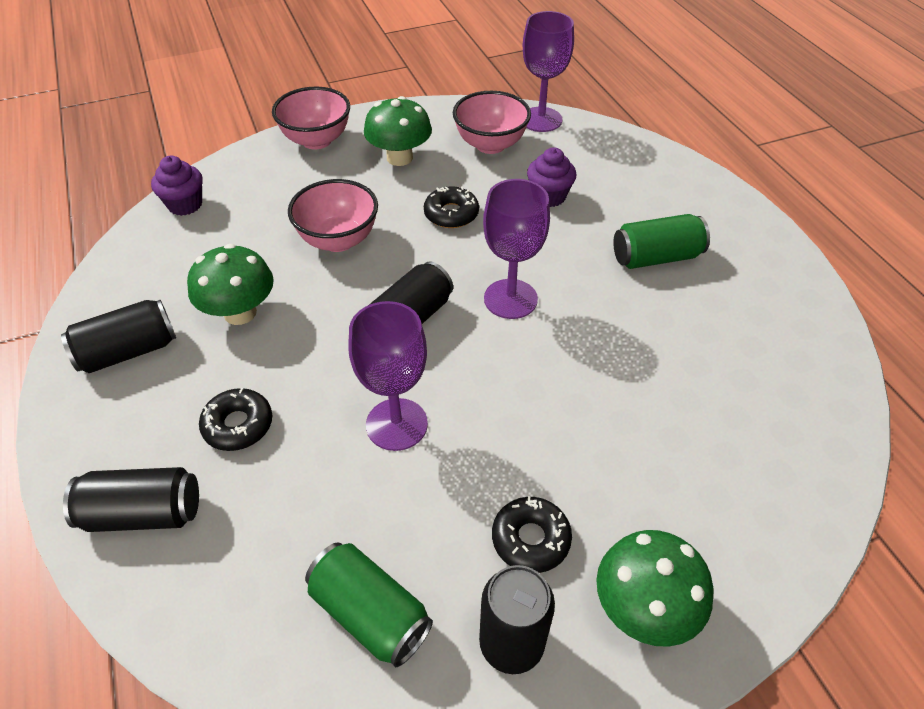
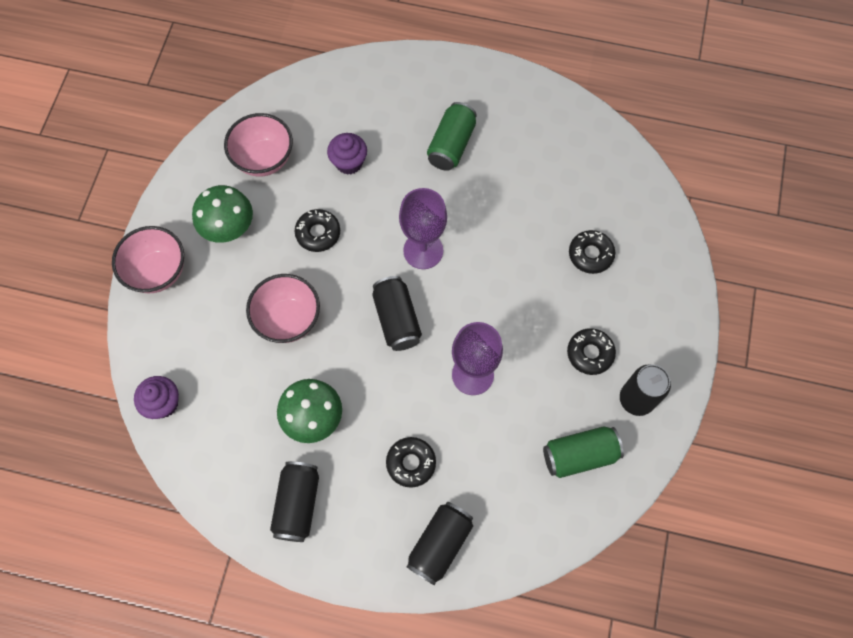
camera: 55 degrees left, 20 degrees up
(541, 119) = (263, 107): purple goblet -> none
(643, 608) = (657, 329): green mushroom -> none
(668, 460) = (590, 254): none -> black donut

